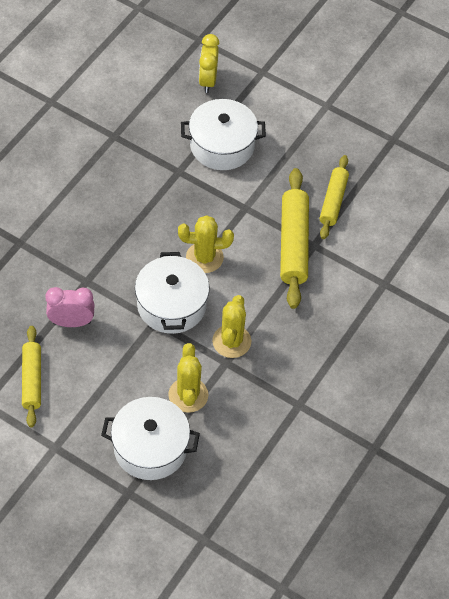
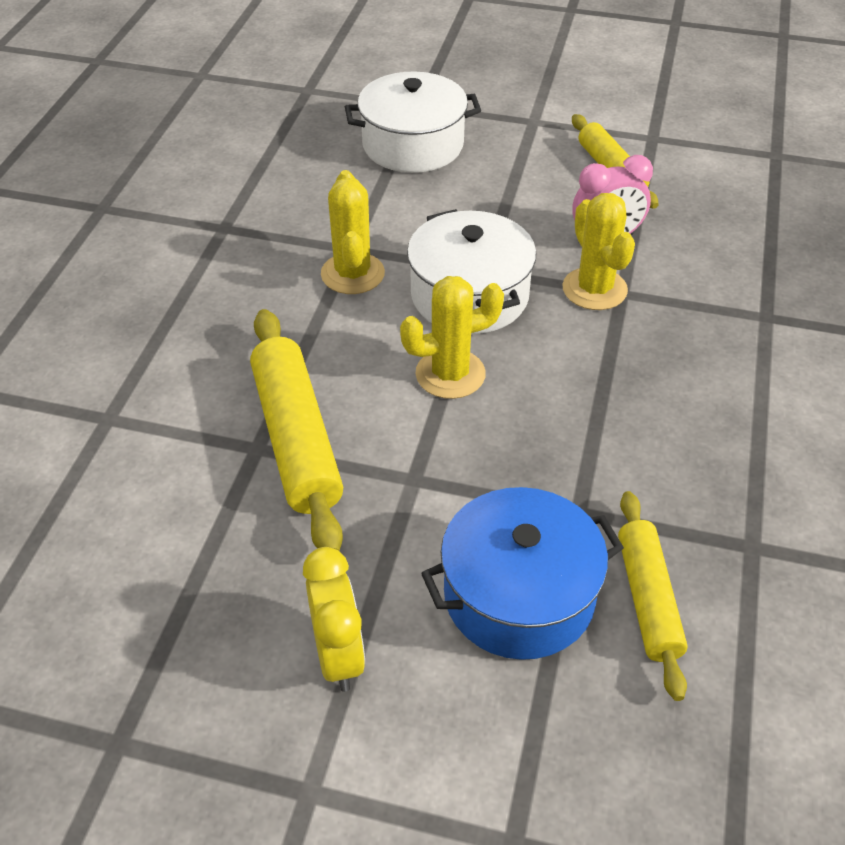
camera: 165 degrees right, 10 degrees down
(188, 395) = (389, 202): yellow cactus -> yellow cactus (594, 289)
(207, 81) = (637, 761): yellow clock -> yellow clock (338, 655)
(222, 145) = (519, 595): white pot -> blue pot
(333, 201) = (237, 543): yellow rolling pin -> yellow rolling pin (648, 599)

